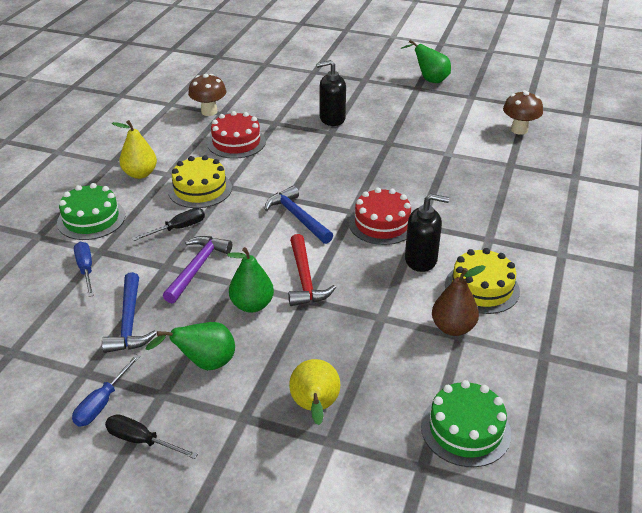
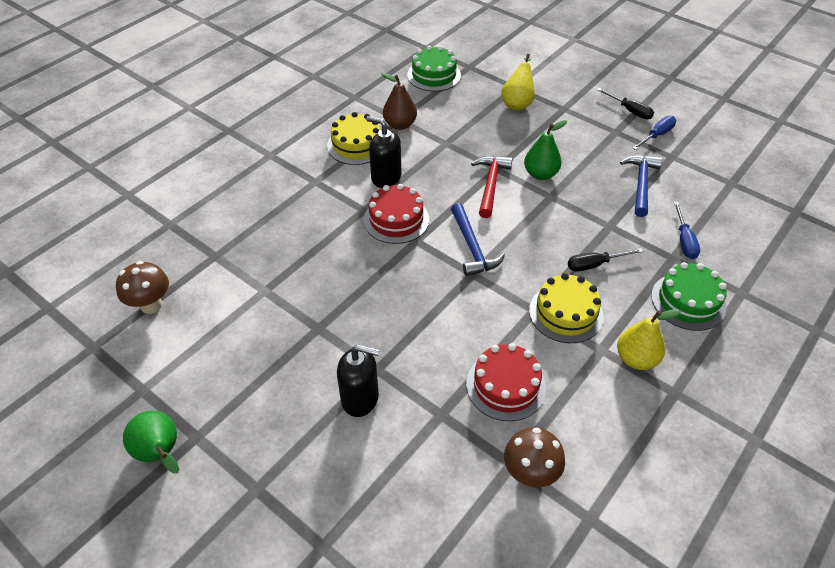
camera: 160 degrees left, 10 degrees up
(197, 268) = (581, 217): purple hammer -> none
(204, 364) = (584, 142): green pear -> none

